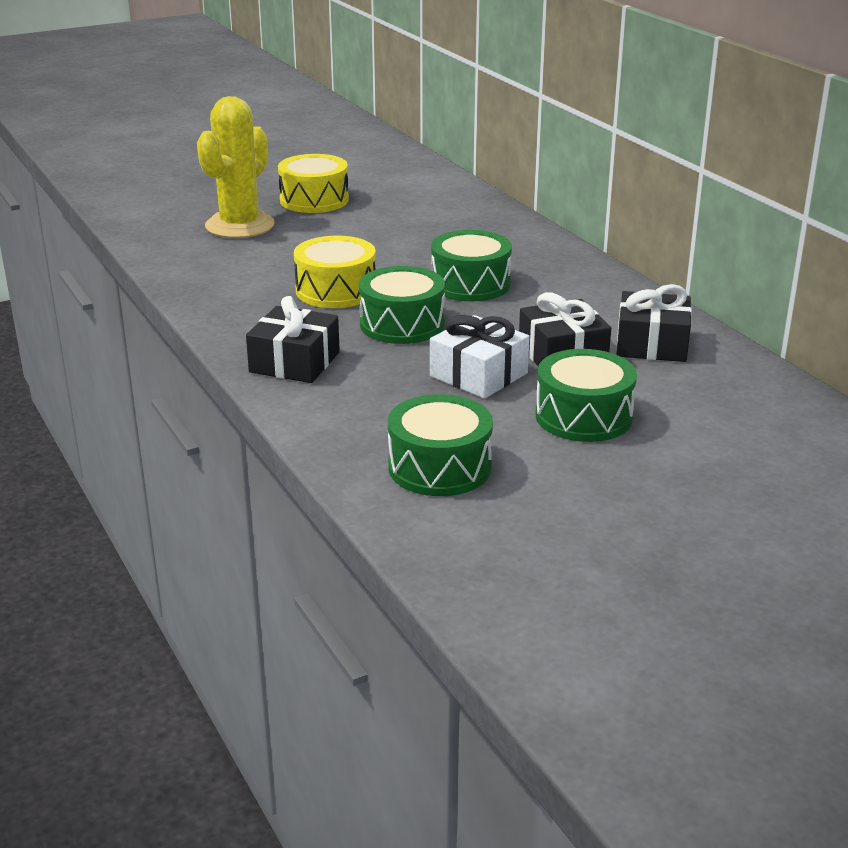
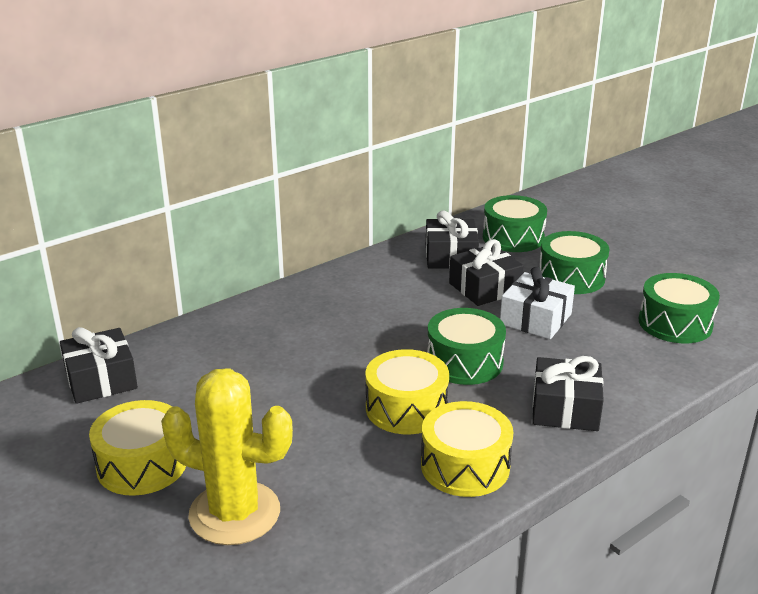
camera: 100 degrees left, 0 degrees up
(238, 306) = (465, 466): none -> yellow drum
(435, 186) = (101, 379): none -> black gift
(470, 284) = (368, 336): green drum -> green drum (513, 237)

